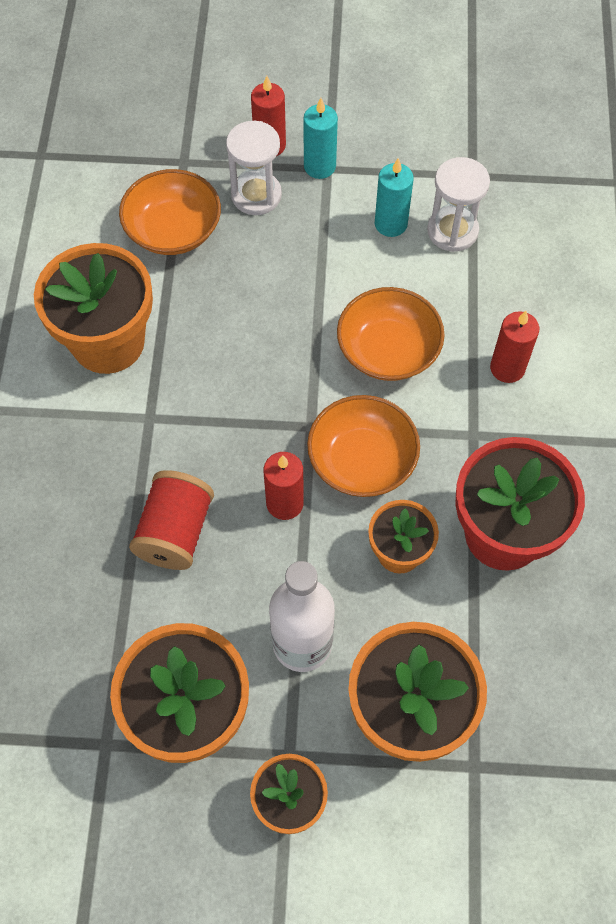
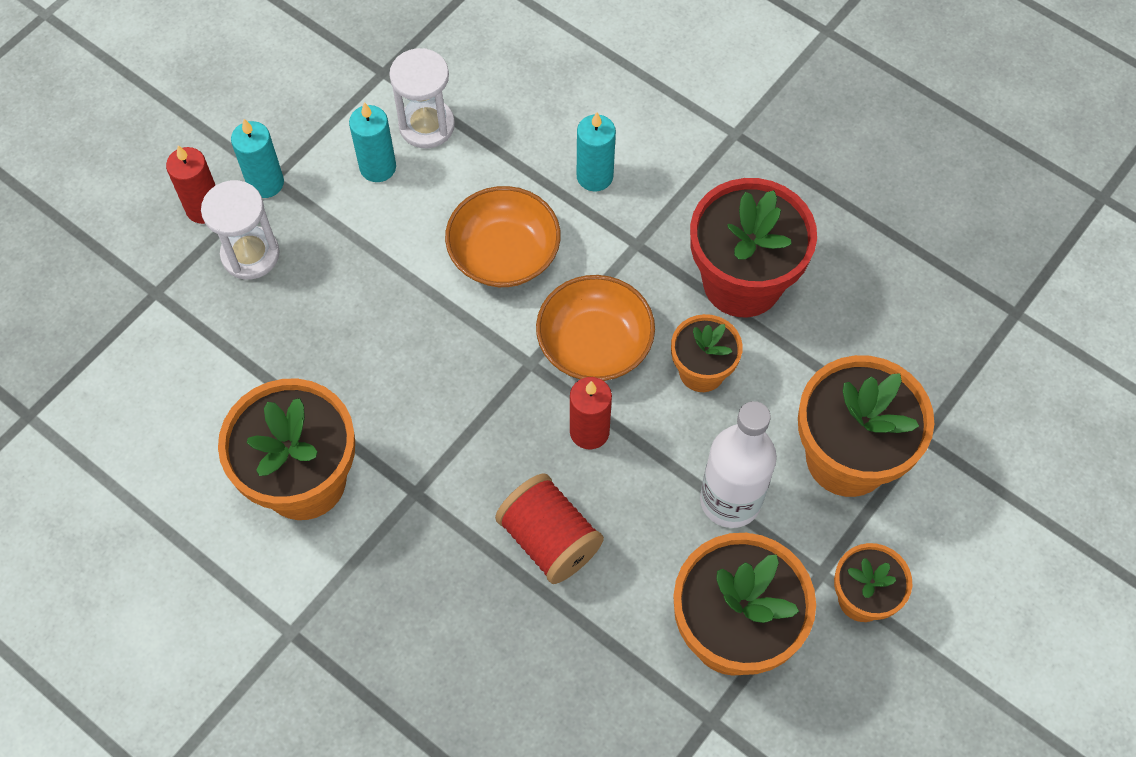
camera: 55 degrees left, 0 degrees up
(173, 229) = (226, 348): orange bowl -> none
(507, 368) = (594, 176): red candle -> turquoise candle

